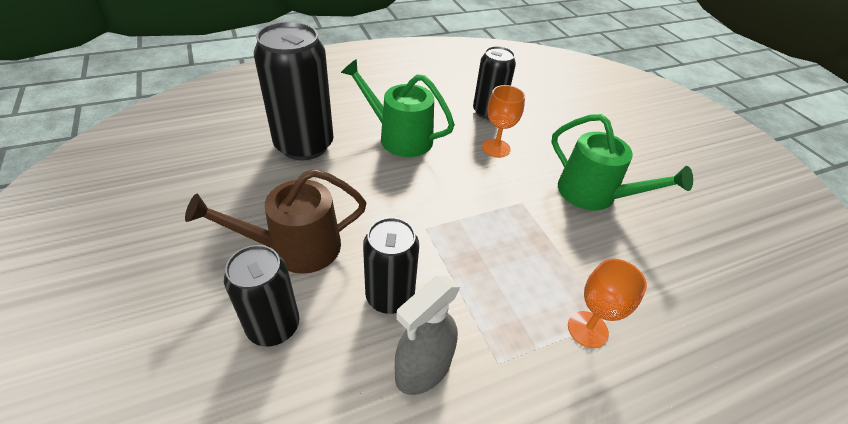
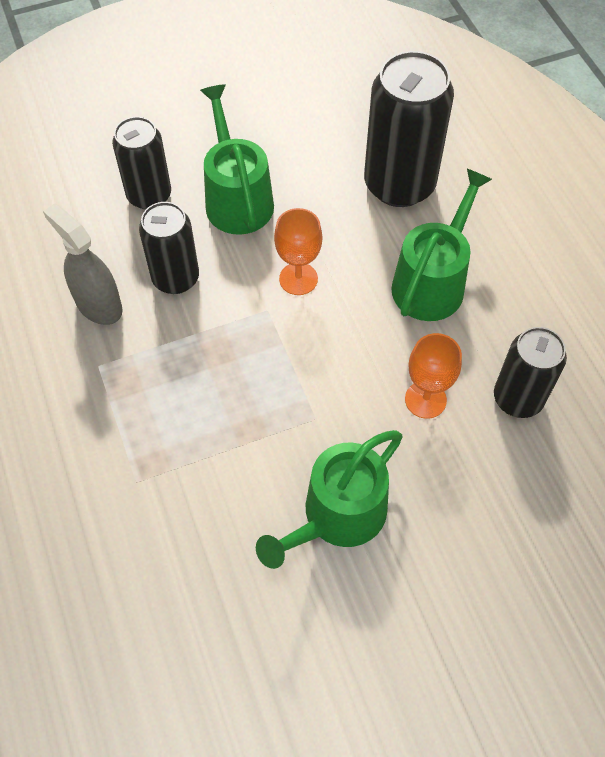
camera: 95 degrees right, 15 degrees up
(296, 247) = (237, 199): brown watering can -> green watering can
(587, 329) = (126, 454): orange goblet -> orange goblet (298, 279)

